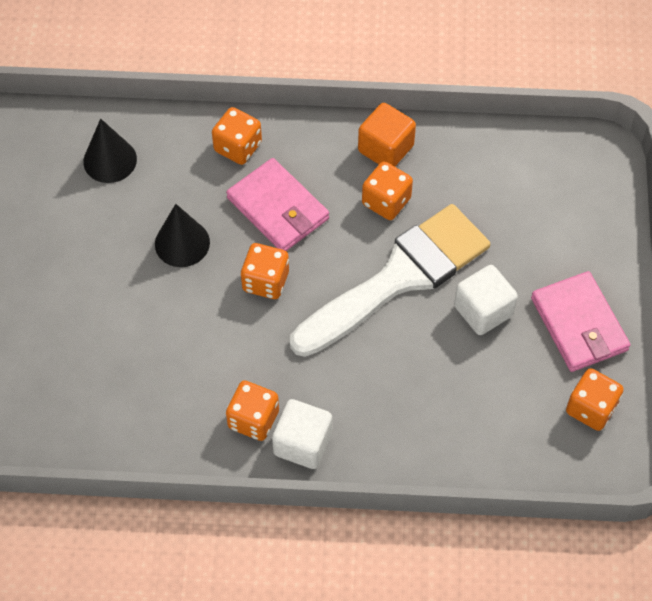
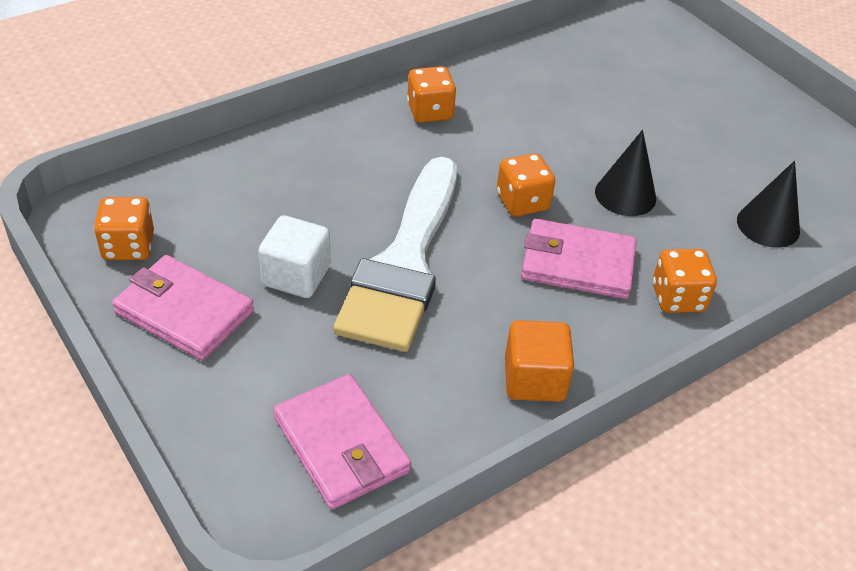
camera: 140 degrees right, 15 degrees down
(302, 443) = (376, 114): white cube -> none
(386, 201) = (481, 325): orange dice -> none
(534, 175) = (341, 445): none -> pink wallet

